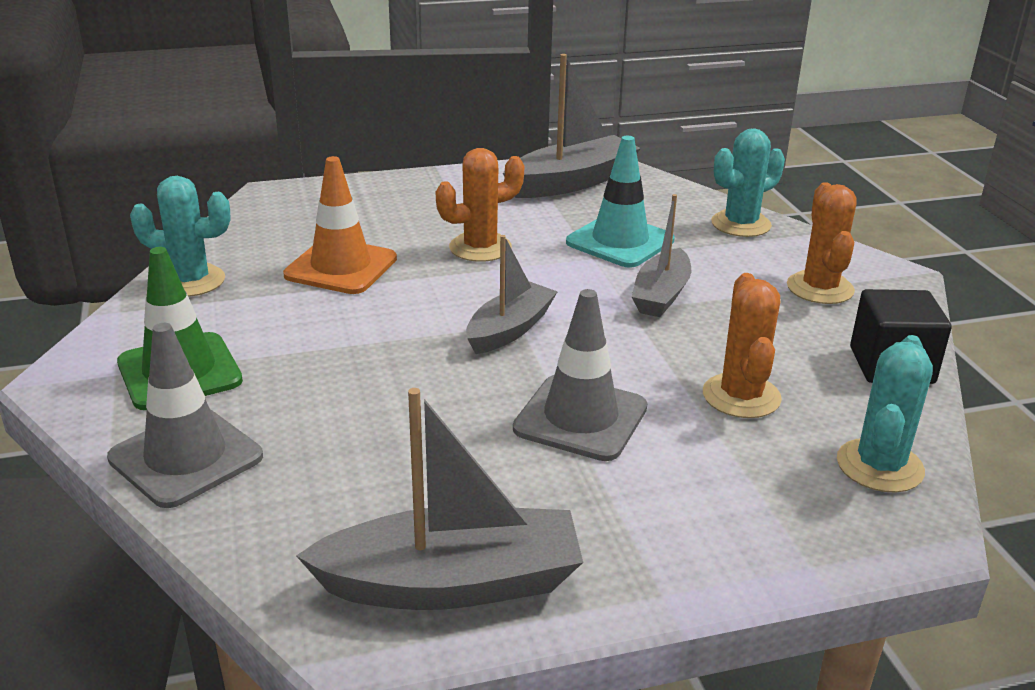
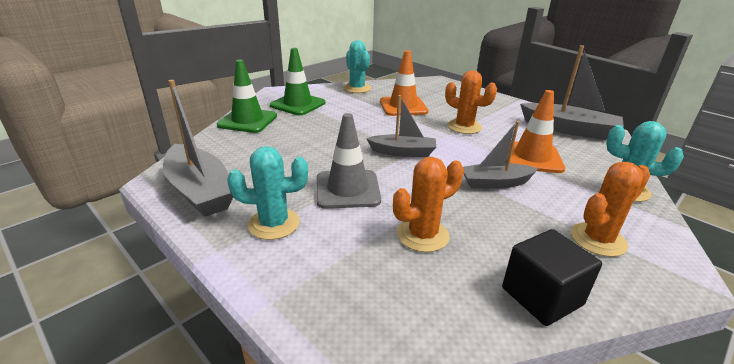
camera: 60 degrees right, 0 degrees up
(186, 457) = (247, 121): grey traffic cone -> green traffic cone
(620, 241) = (532, 157): turquoise traffic cone -> orange traffic cone
(879, 466) = (402, 314): turquoise cactus -> turquoise cactus (274, 224)

